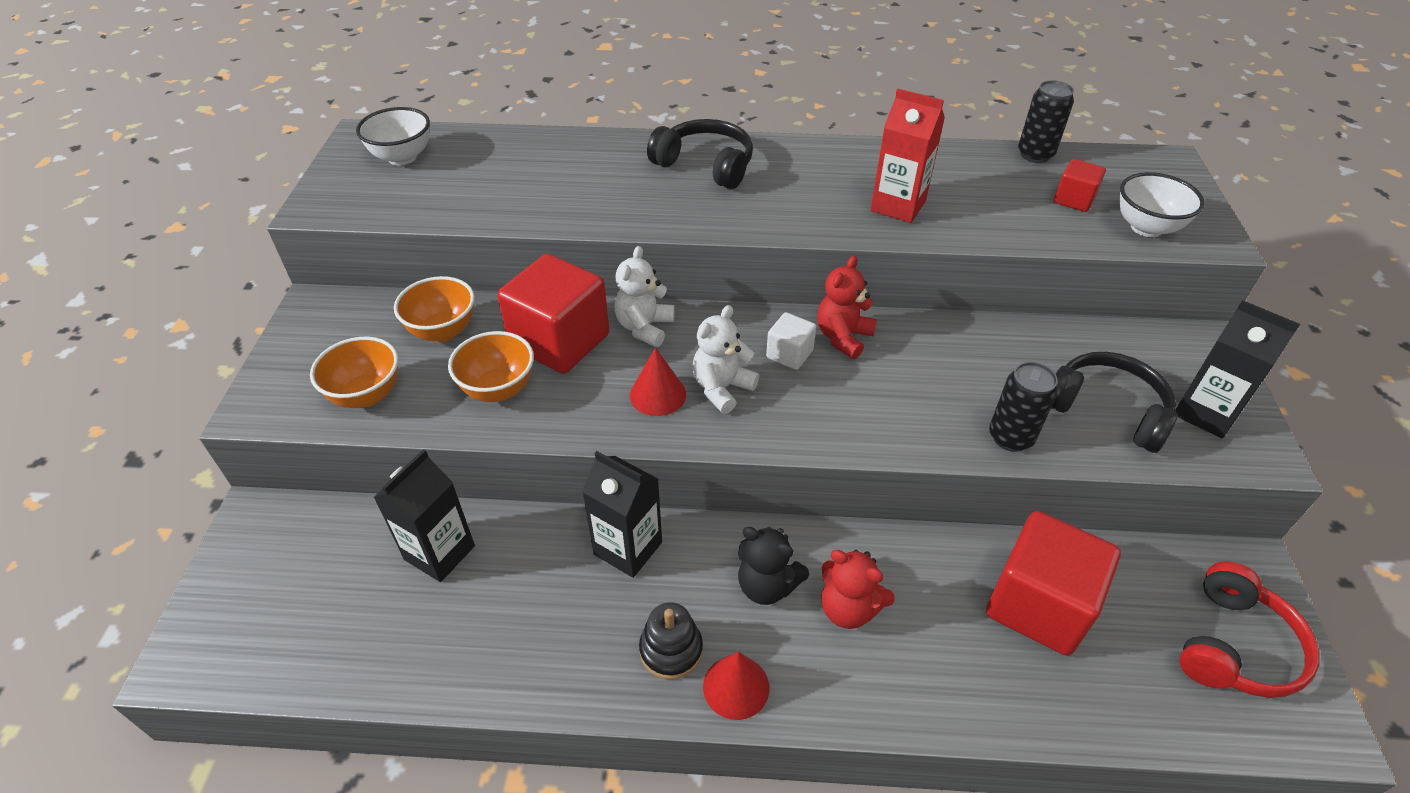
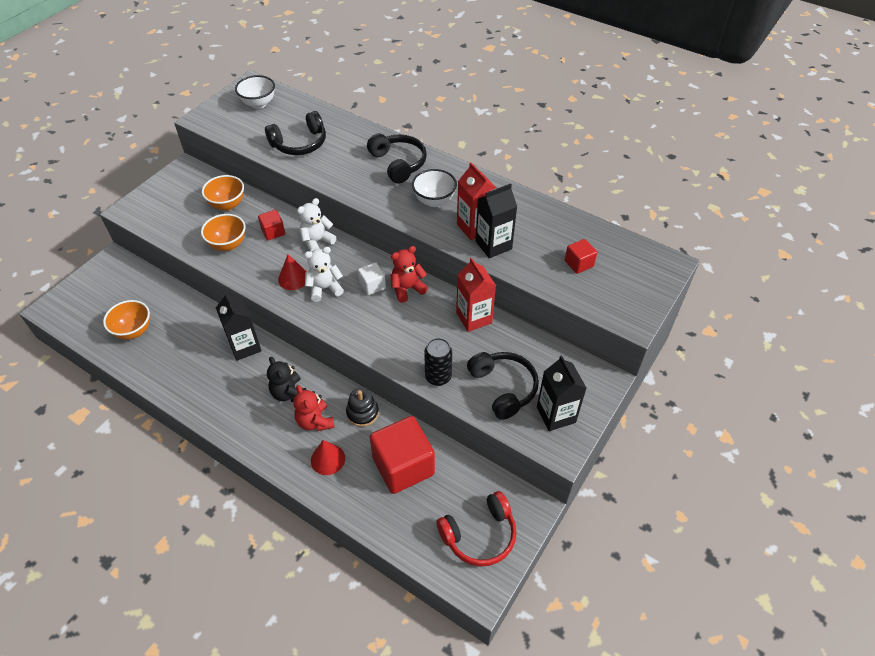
camera: 30 degrees right, 5 degrees up
(367, 395) = (174, 223): orange bowl -> orange bowl (134, 331)
(439, 553) = (169, 310): black carton -> black carton (493, 245)
(525, 188) = (300, 143): none -> black headphones
(560, 341) = (273, 232): red cube -> red cube, size x0.48
(671, 650) = (226, 399): black stacking toy -> black stacking toy (362, 413)
(736, 687) = (239, 427): red cone -> red cone (328, 459)
(971, 337) = (474, 318): none -> red carton
(1035, 155) = (589, 227): black can -> none
(1146, 228) = (601, 297): white bowl -> white bowl (434, 201)

